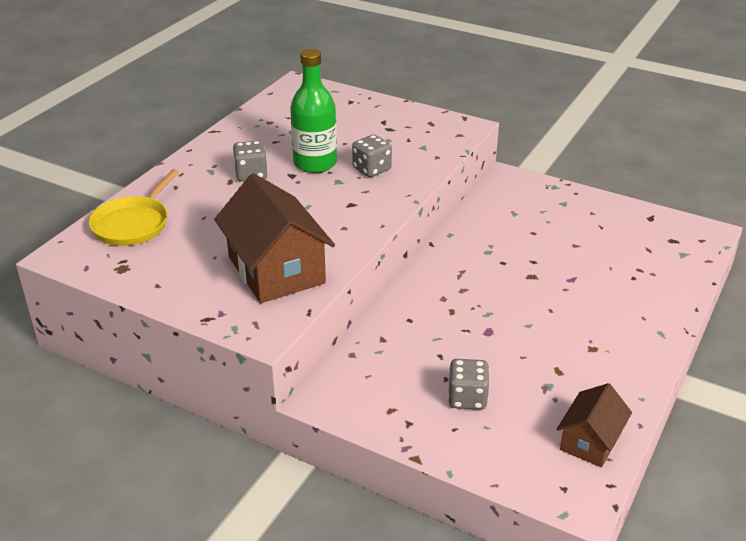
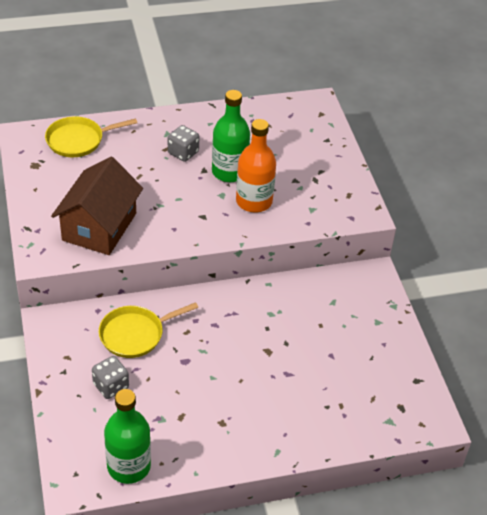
camera: 45 degrees right, 10 degrees up
(371, 169) = (254, 201): grey dice -> orange bottle
(416, 346) = (135, 334): none -> yellow pan
(590, 441) = (129, 466): brown house -> green bottle

